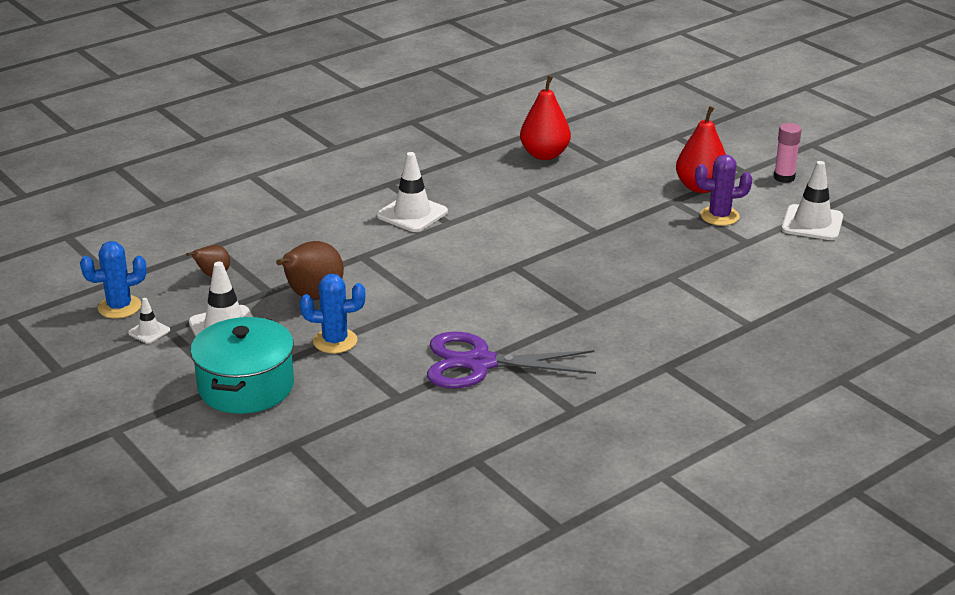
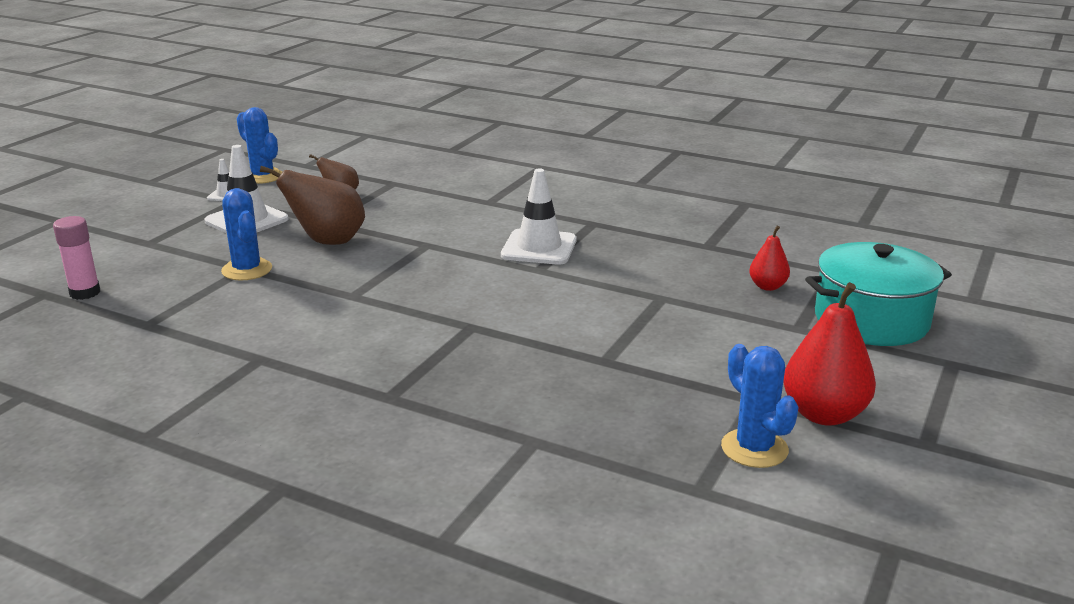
camera: 65 degrees right, 5 degrees down
(246, 386) = (146, 251): turquoise pot -> turquoise pot (871, 320)
(480, 363) = (235, 353): purple scissors -> none
(544, 155) = (767, 286): red pear -> red pear, size x0.56
(719, 216) = (754, 448): purple cactus -> blue cactus
(784, 177) = (958, 487): pink glue stick -> pink glue stick (85, 293)
(812, 223) = (835, 549): white traffic cone -> none

